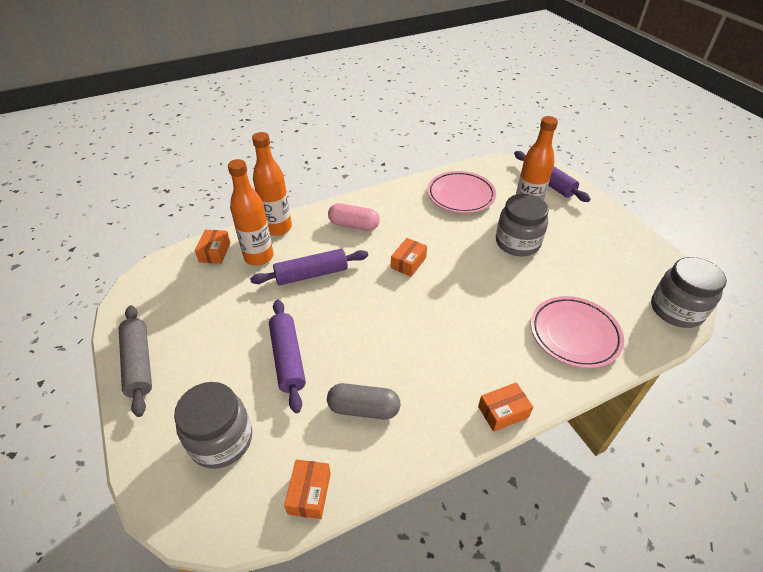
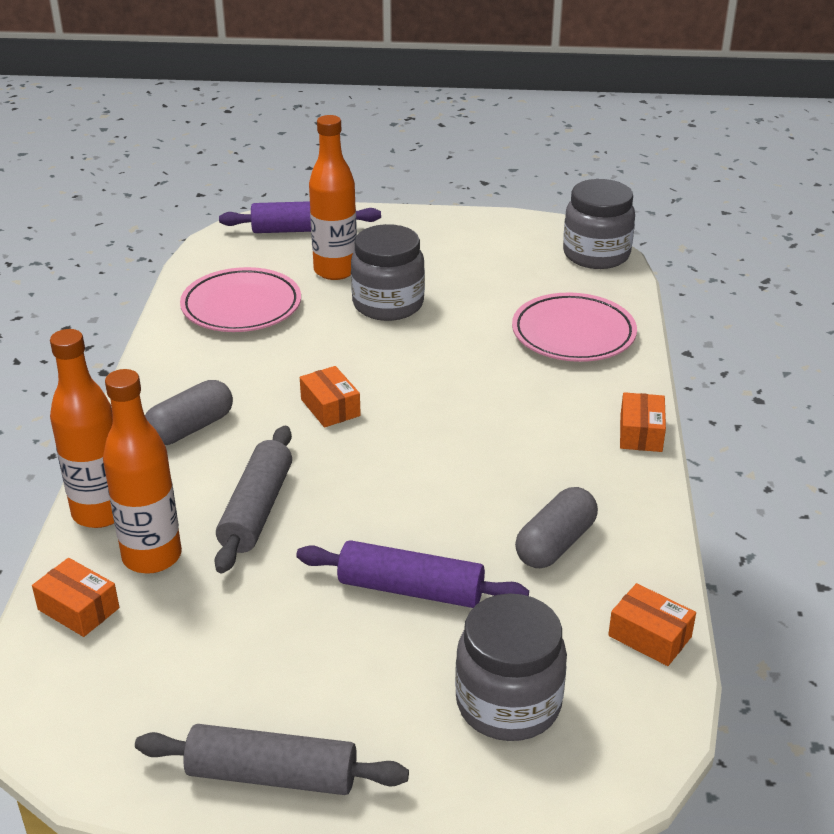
camera: 60 degrees left, 10 degrees down
(311, 274) = (256, 510): purple rolling pin -> grey rolling pin
(354, 225) = (190, 428): pink capsule -> grey capsule

